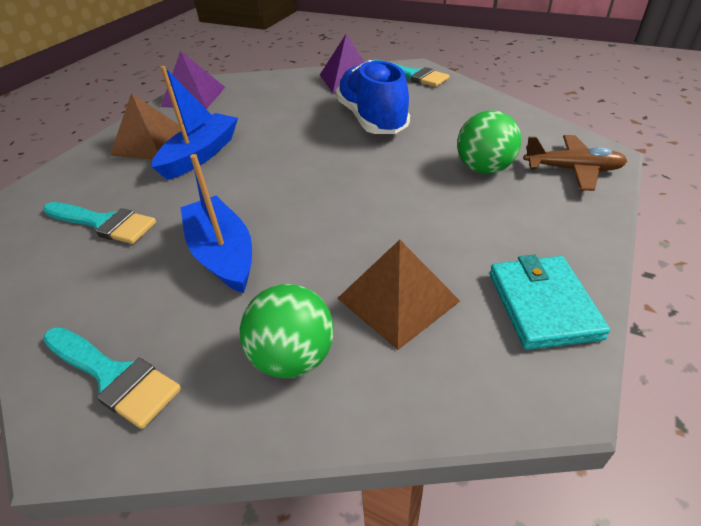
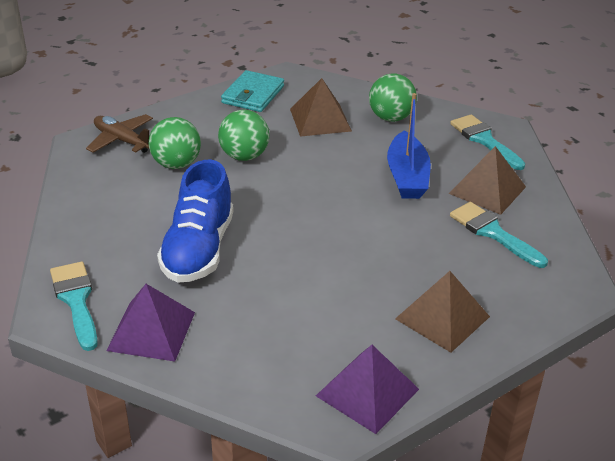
camera: 155 degrees left, 5 degrees down
(110, 276) = (487, 190): none -> brown pyramid
(200, 155) = (393, 275): blue boat -> none
(431, 203) = (244, 156): none -> green ball

